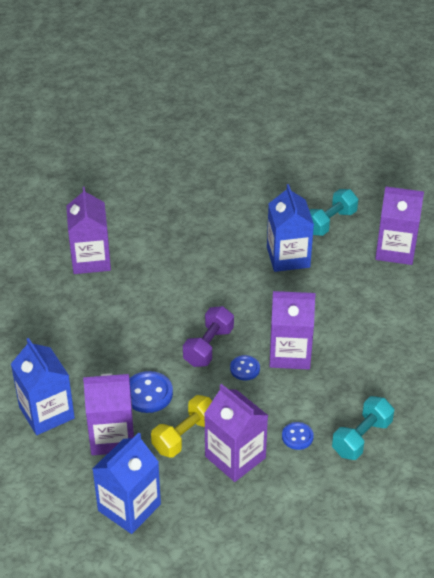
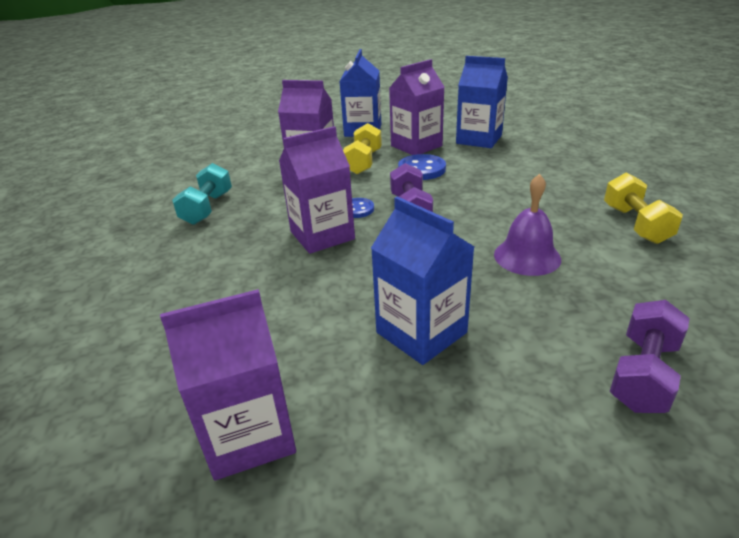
camera: 150 degrees right, 10 degrees down
(91, 260) = (635, 224): purple carton -> yellow dumbbell
(184, 271) = (527, 256): none -> purple bell
(215, 199) = (643, 374): none -> purple dumbbell
(297, 437) = (269, 190): blue button -> none
(330, 222) = (409, 433): turquoise dumbbell -> none

